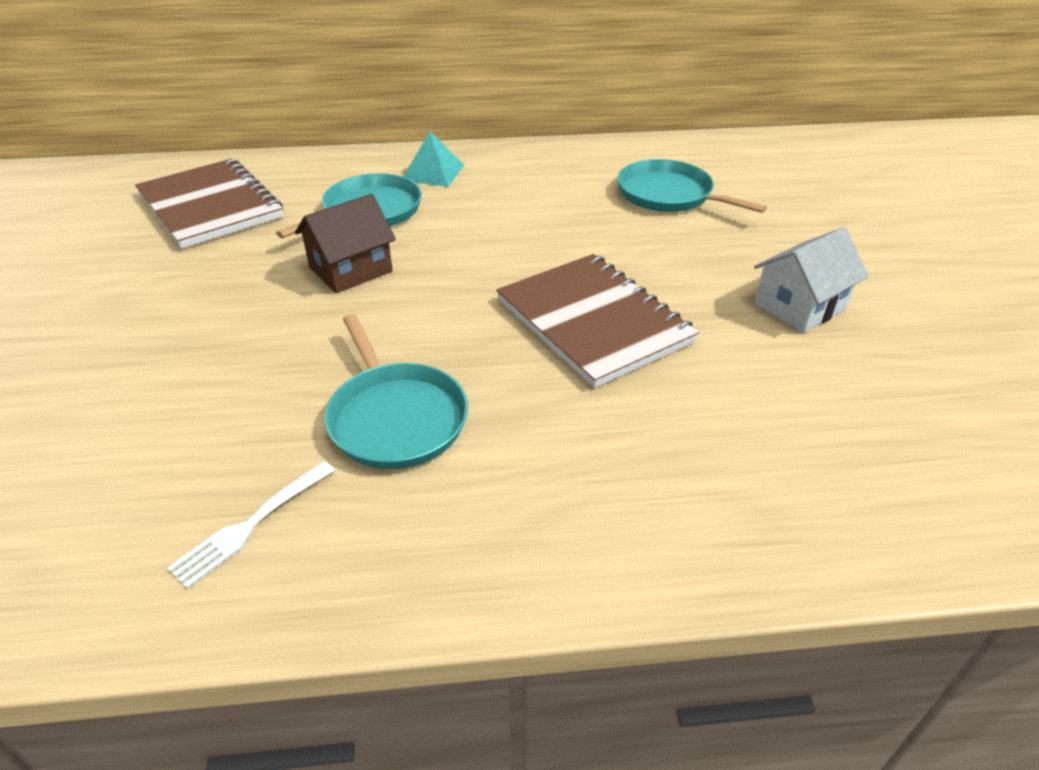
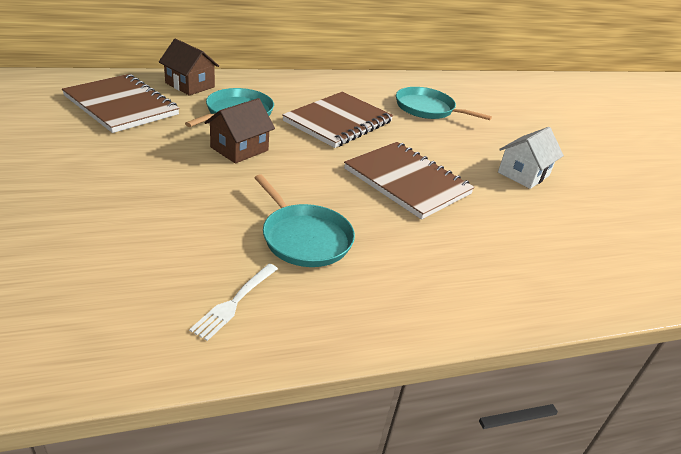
camera: 15 degrees left, 5 degrees down
(316, 170) = (190, 85): none -> brown house
(433, 172) = (271, 89): turquoise pyramid -> none
(516, 221) = (338, 122): none -> brown notebook

